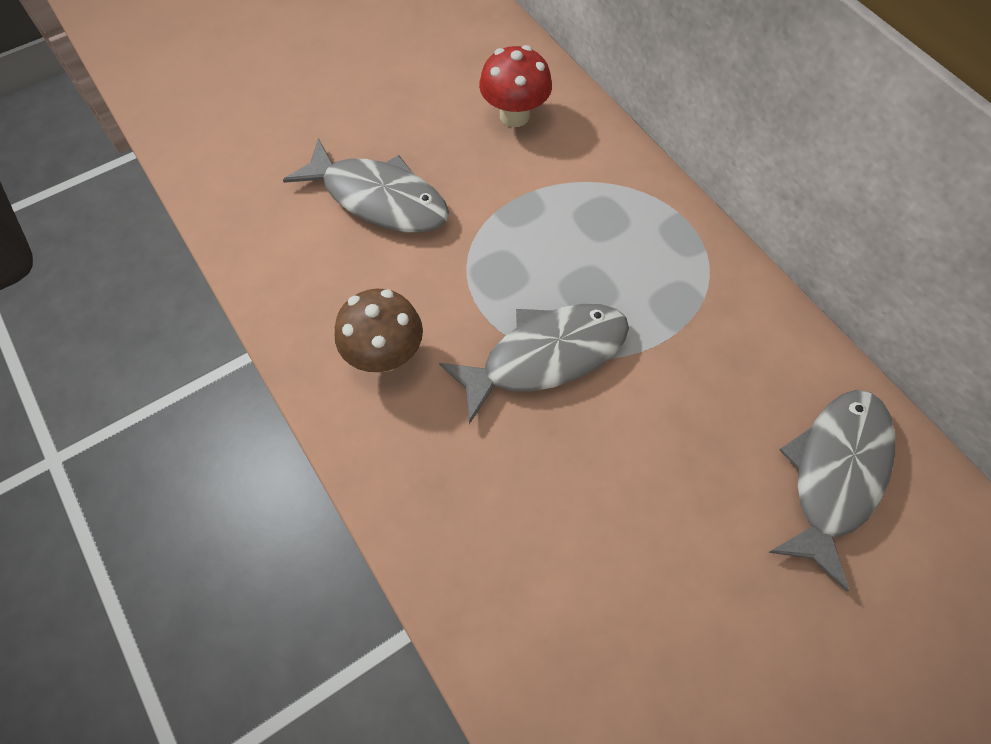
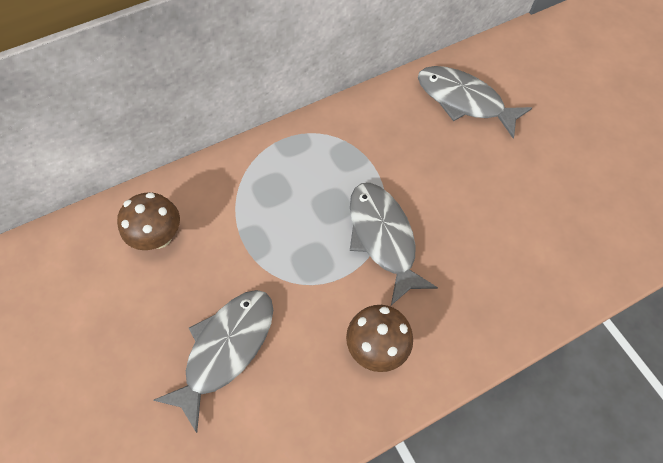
camera: 85 degrees left, 0 degrees up
(514, 115) = (159, 237): red mushroom -> brown mushroom

